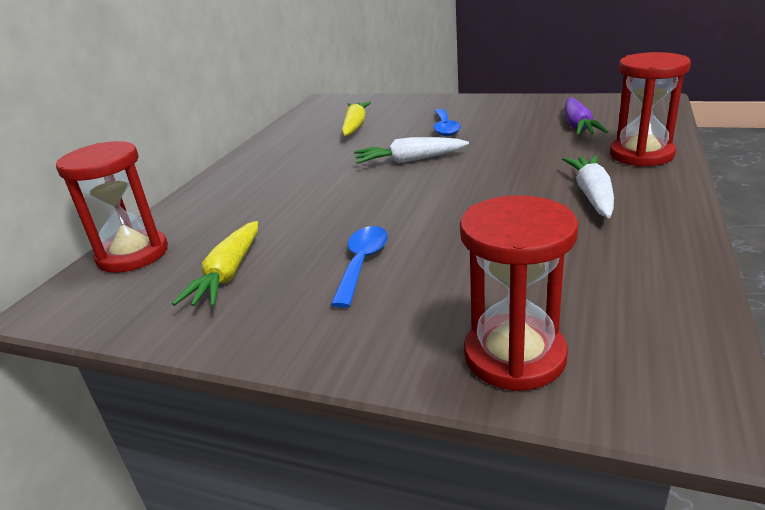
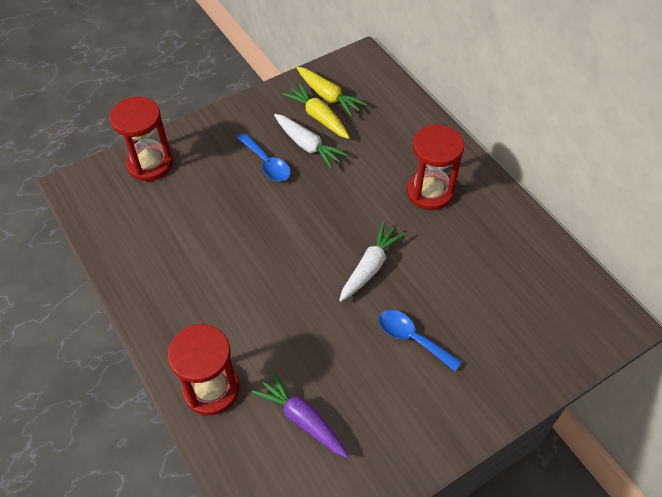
camera: 125 degrees right, 25 degrees up
(133, 254) = (386, 93): red hourglass -> red hourglass (430, 192)
(355, 126) = (494, 290): yellow carrot -> yellow carrot (328, 96)
(592, 195) = (205, 303): white carrot -> white carrot (307, 146)

